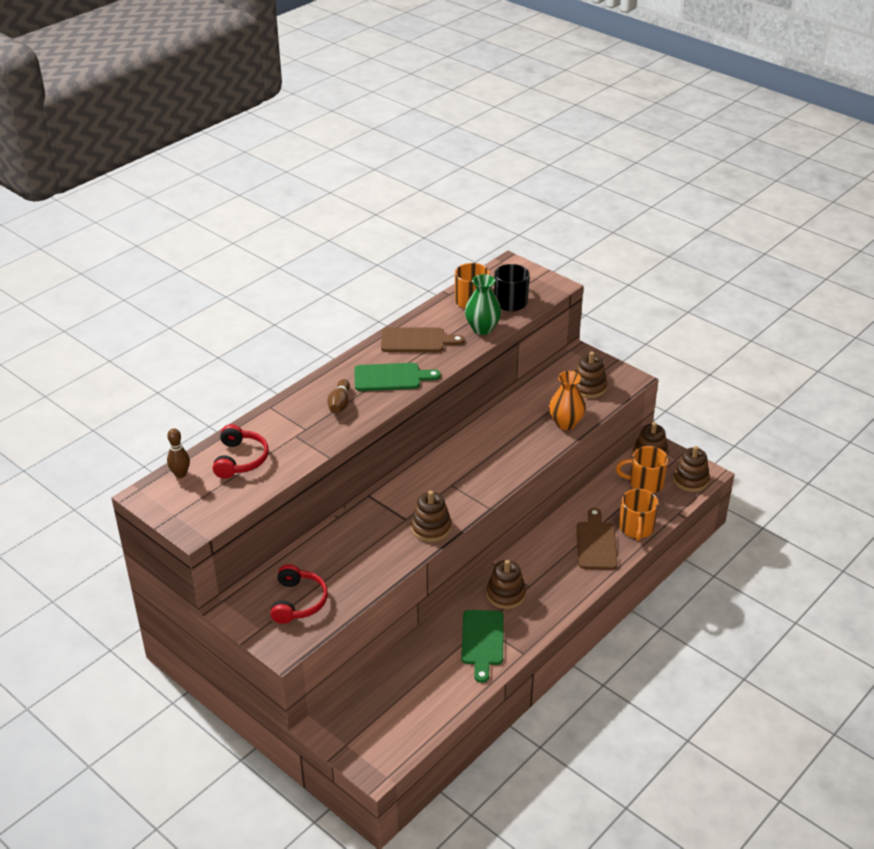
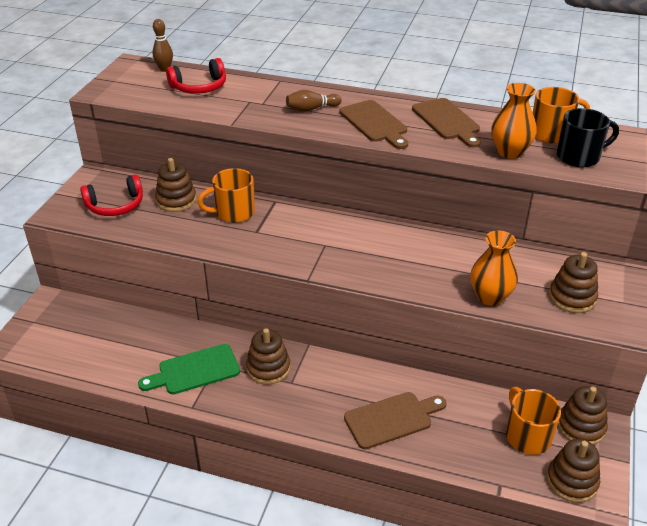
camera: 65 degrees right, 0 degrees up
(391, 377) = (375, 123): green cutting board -> brown cutting board
(431, 528) = (253, 250): brown stacking toy -> brown stacking toy (176, 200)
(482, 328) = (510, 152): green vase -> orange vase
(636, 528) = (442, 449): orange mug -> orange mug (233, 213)

